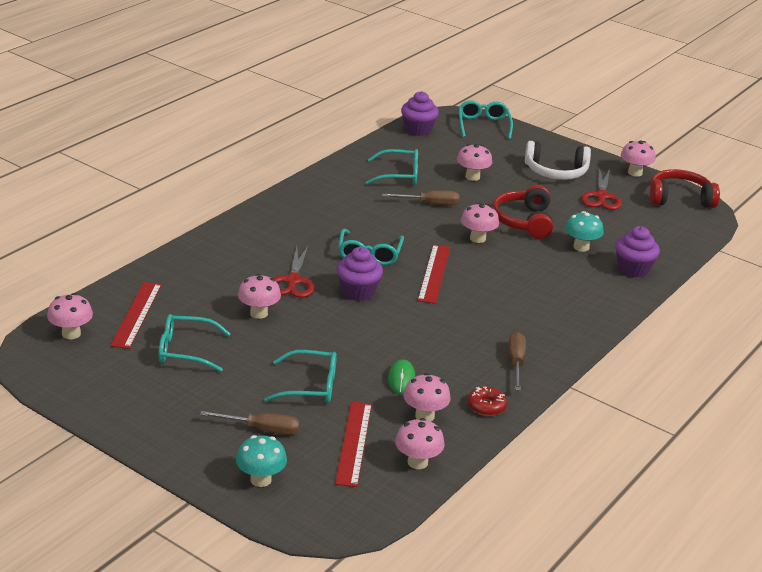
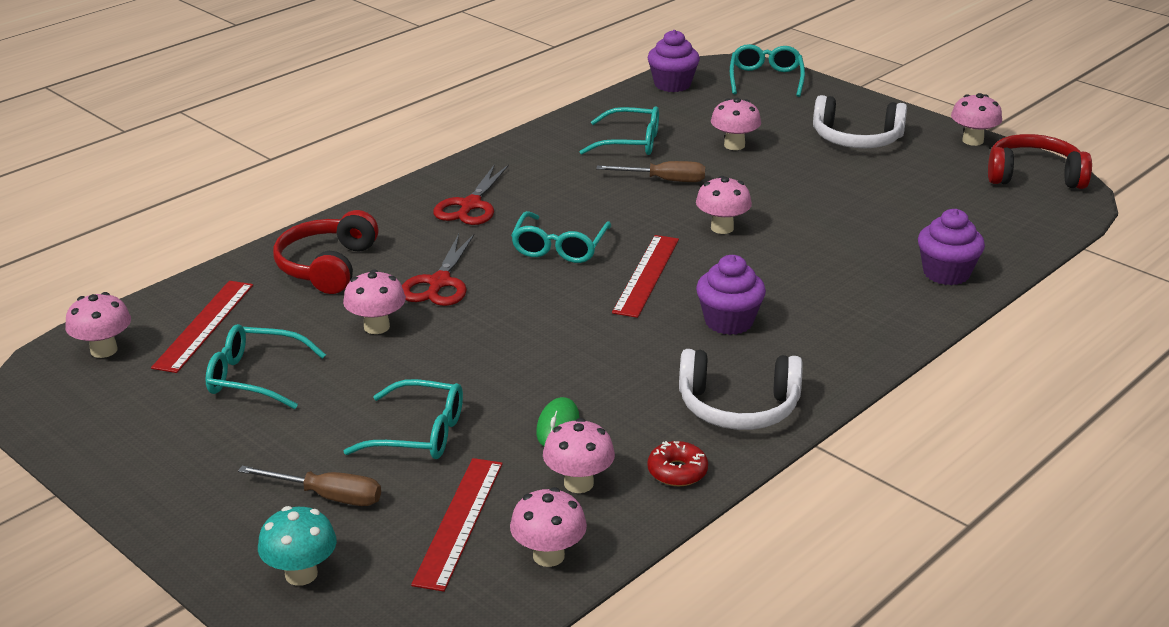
camera: 10 degrees right, 0 degrees up
(358, 292) = (528, 299): purple cupcake -> purple cupcake (728, 321)
(516, 363) = (738, 407): brown screwdriver -> white headphones
(524, 221) = (795, 205): red headphones -> red headphones (327, 266)
(581, 247) = (873, 241): turquoise mushroom -> none
(601, 197) = (917, 173): red scissors -> red scissors (470, 206)

